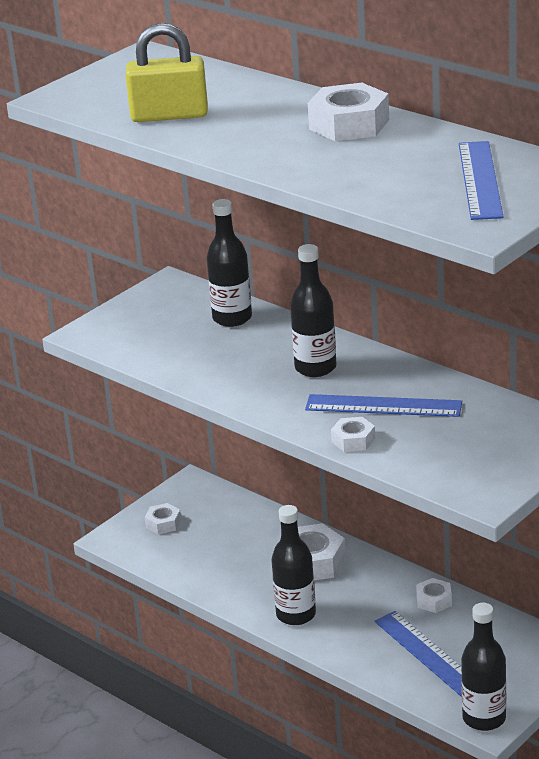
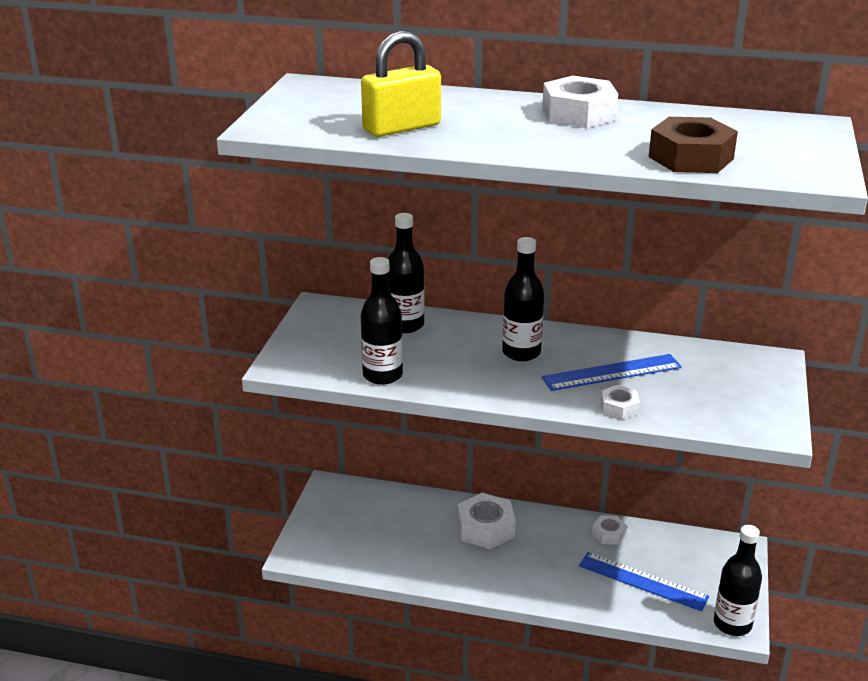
camera: 30 degrees left, 0 degrees up
(163, 523) = (332, 528): white nut -> none
(296, 614) = (510, 579): black bottle -> black bottle (382, 375)
(386, 188) = (691, 158): none -> brown nut
(480, 180) = (757, 140): blue ruler -> none

